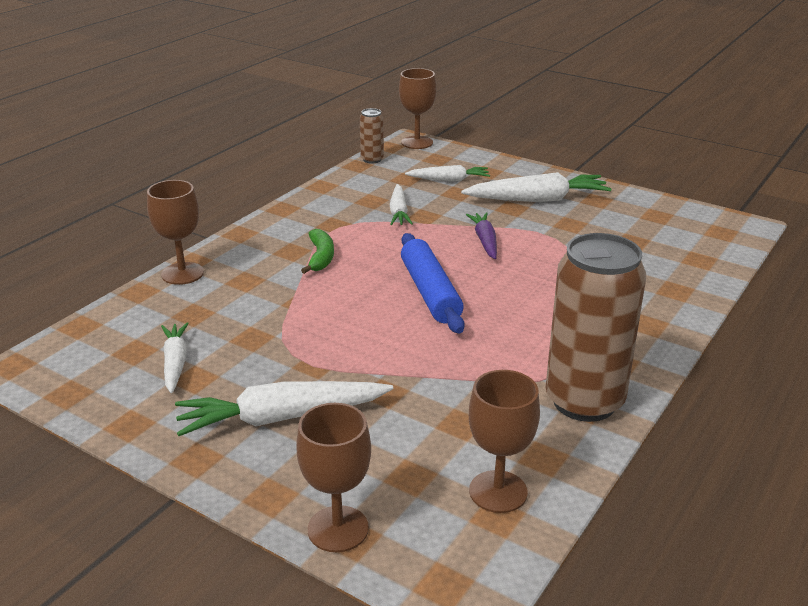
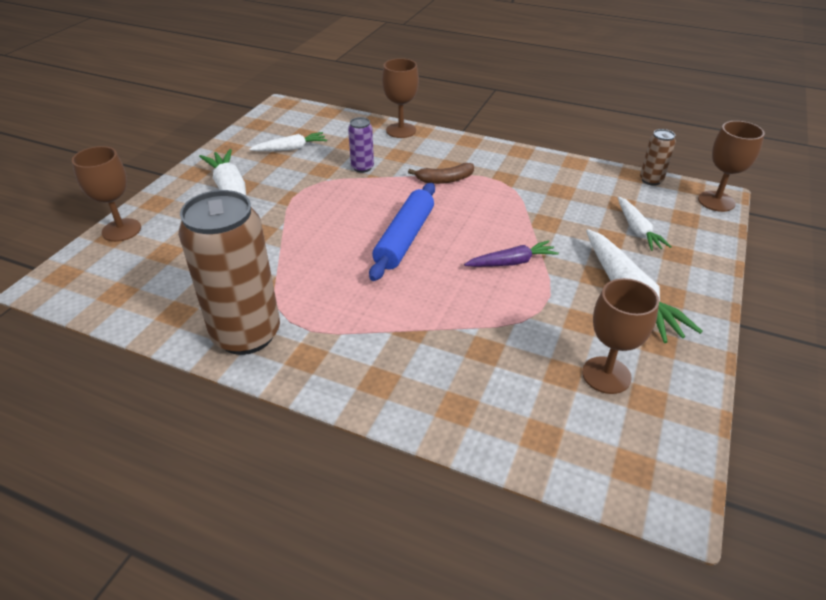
camera: 80 degrees right, 10 degrees up
(263, 308) = (362, 167): none -> purple can
(321, 257) = (445, 180): green banana -> brown banana
(399, 212) = (546, 207): white carrot -> none
(430, 292) = (404, 238): blue rolling pin -> blue rolling pin turned 45 degrees counterclockwise
(498, 491) = (141, 292): brown goblet -> brown goblet (606, 375)

